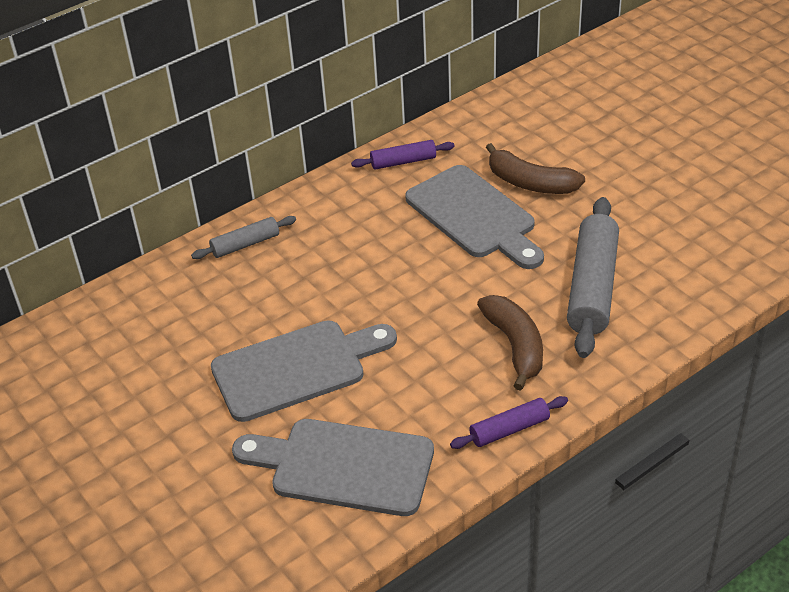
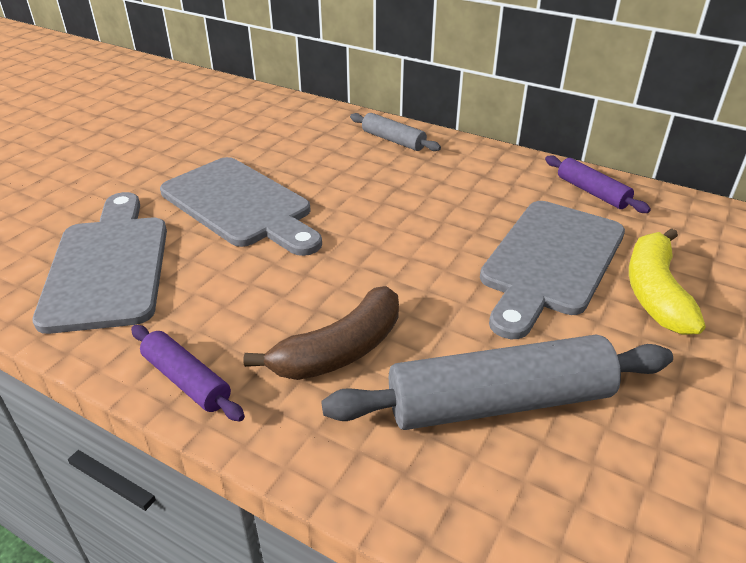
camera: 65 degrees right, 5 degrees down
(530, 183) = (654, 292): brown banana -> yellow banana

